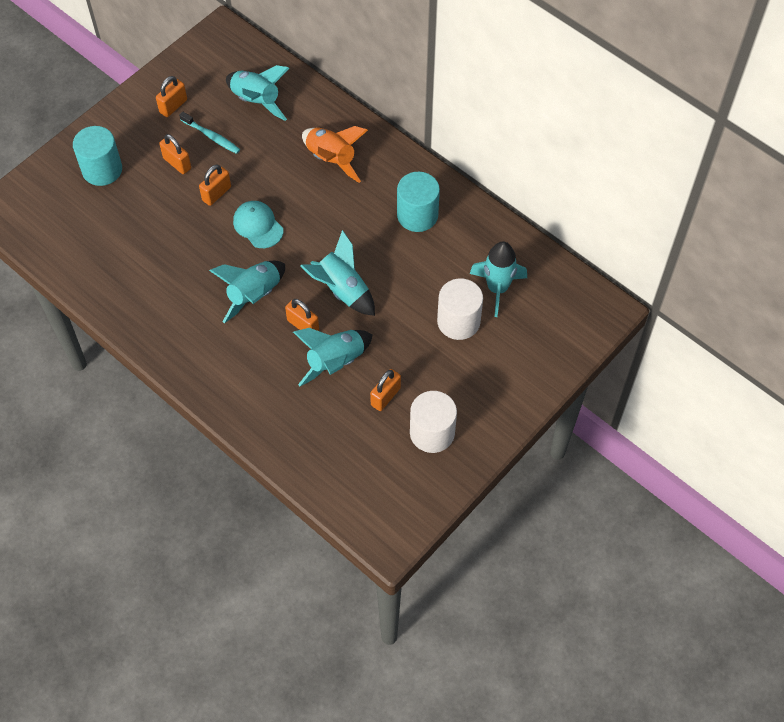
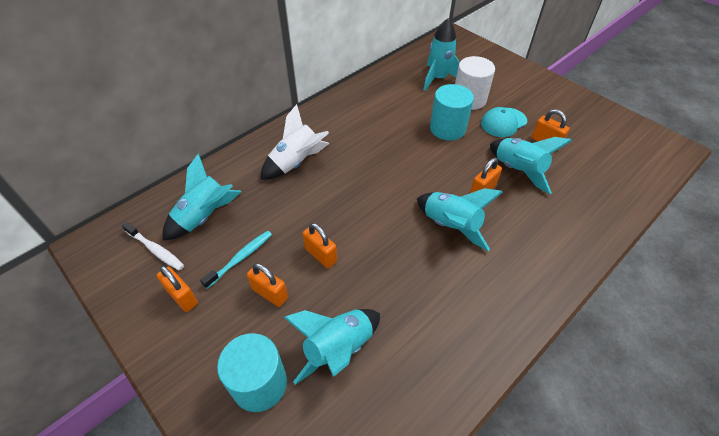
camera: 85 degrees left, 10 degrees down
(177, 163) = (270, 293): orange padlock -> orange padlock turned 75 degrees clockwise
(218, 76) = (155, 250): none -> white toothbrush
(258, 225) = (367, 220): turquoise cap -> turquoise cap (503, 122)
(331, 159) = (296, 163): orange rocket -> white rocket
(342, 290) = (442, 162): turquoise rocket -> turquoise rocket (338, 349)
(417, 215) = (366, 114): turquoise cylinder -> turquoise cylinder (447, 128)
(432, 433) = (572, 119): white cylinder -> none

